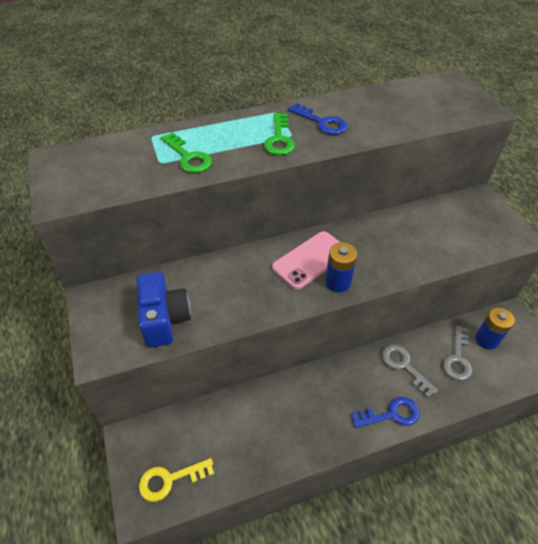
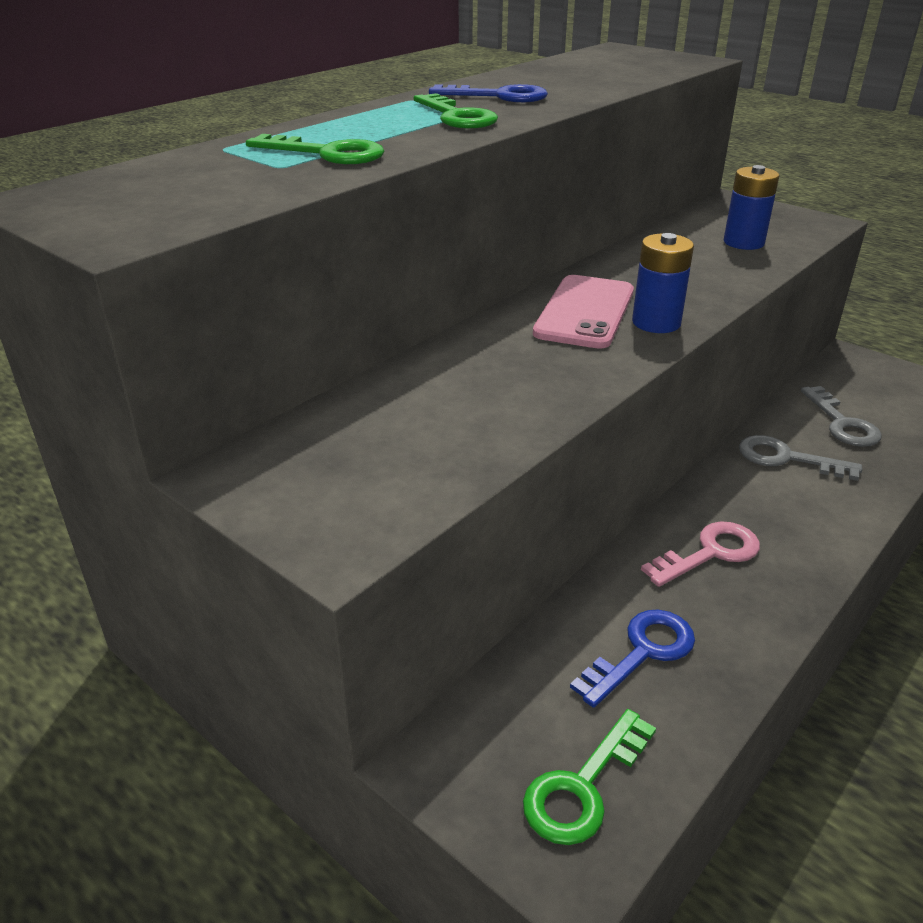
camera: 30 degrees left, 15 degrees down
(165, 319) = (421, 452): blue camera -> none
(170, 480) = (583, 787): yellow key -> green key
(314, 401) = (710, 553): none -> pink key
(391, 414) = (833, 520): blue key -> blue key (642, 652)
(486, 339) = (853, 391): blue battery -> blue battery (743, 242)

